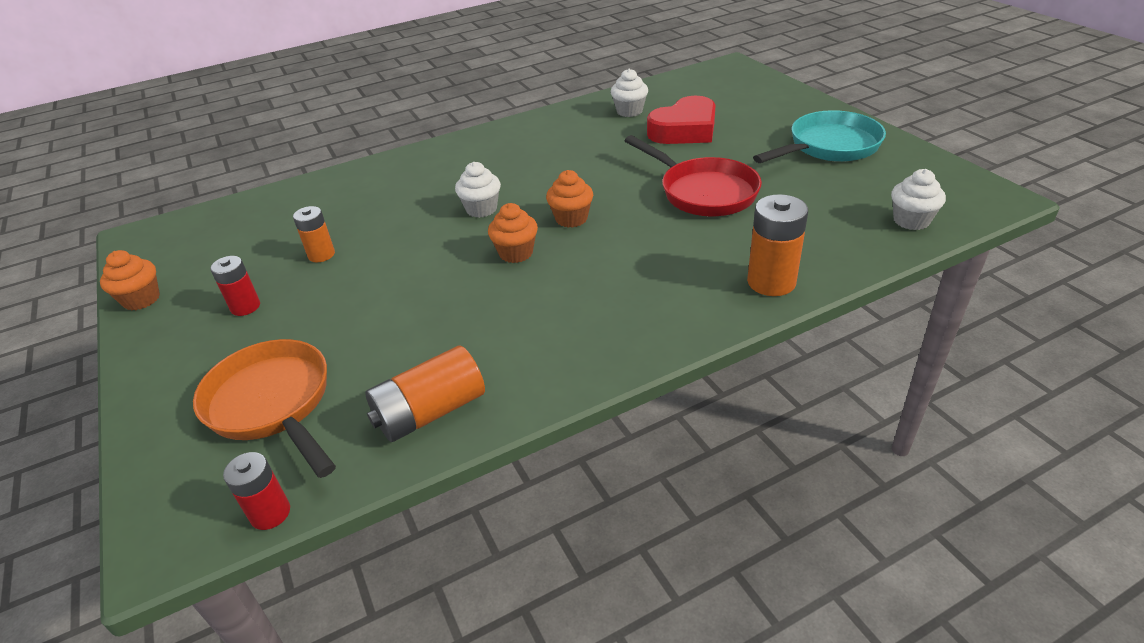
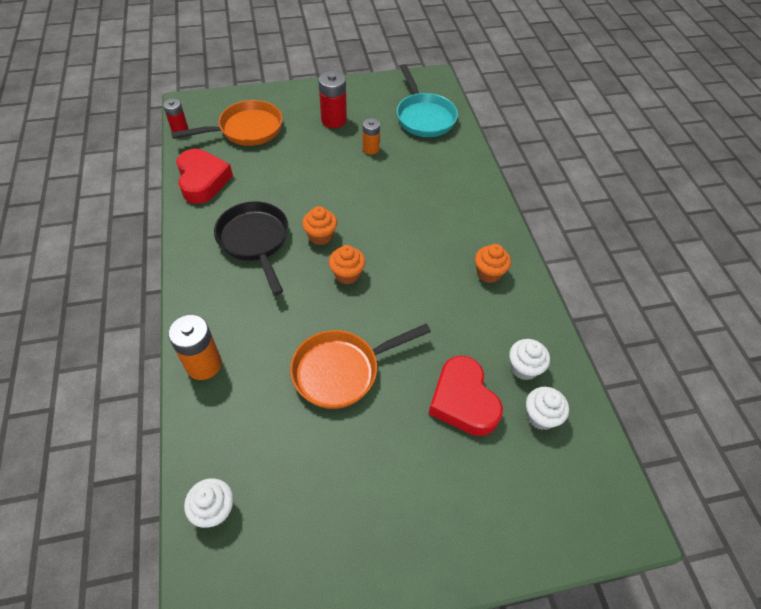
camera: 100 degrees right, 15 degrees up
(141, 299) = (364, 84): orange cupcake -> orange cupcake (489, 273)
(245, 307) = (334, 120): red battery -> red battery, size x1.58
(430, 412) = (202, 180): orange battery -> red heart
(481, 209) = (387, 228): white cupcake -> white cupcake (541, 416)
(550, 305) = (255, 241): none -> black pan
(703, 192) = (342, 371): red pan -> orange pan
(829, 147) = (373, 518): turquoise pan -> turquoise pan (424, 117)

